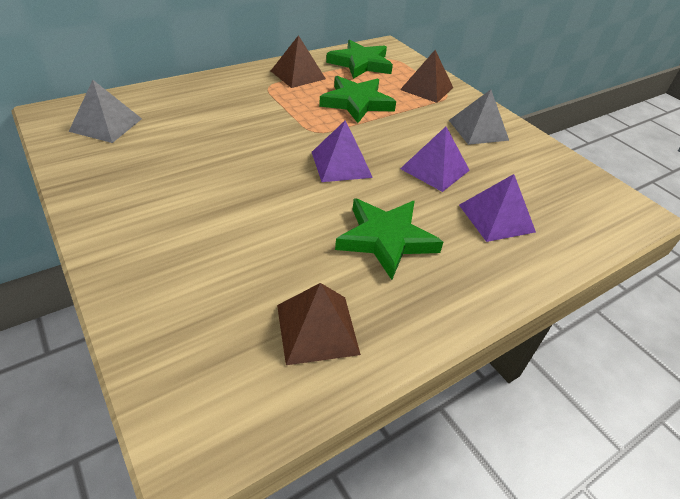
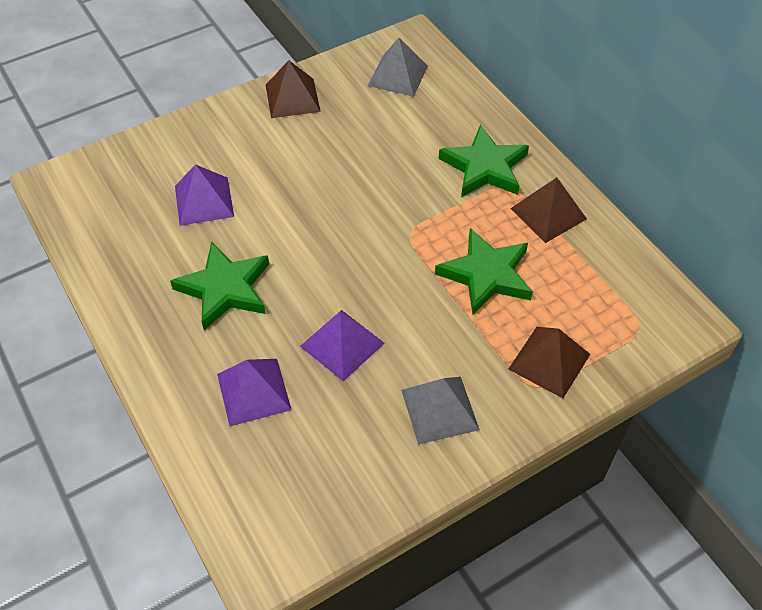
camera: 95 degrees right, 10 degrees up
(317, 329) = (128, 239): brown pyramid -> brown pyramid (292, 98)
(341, 164) = (346, 256): purple pyramid -> purple pyramid (204, 201)
(360, 63) = (607, 283): green star -> green star (484, 167)

